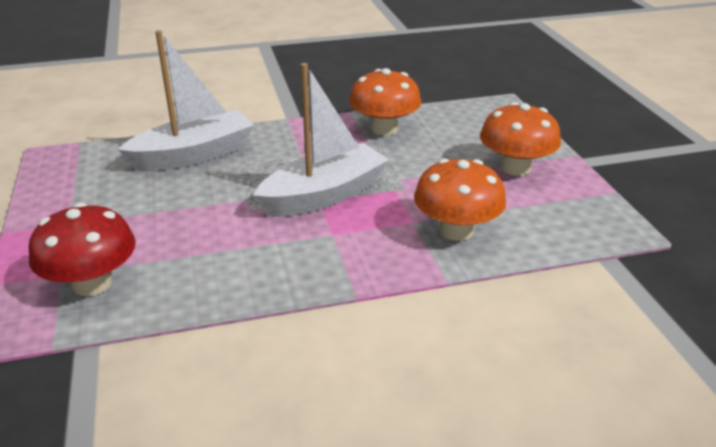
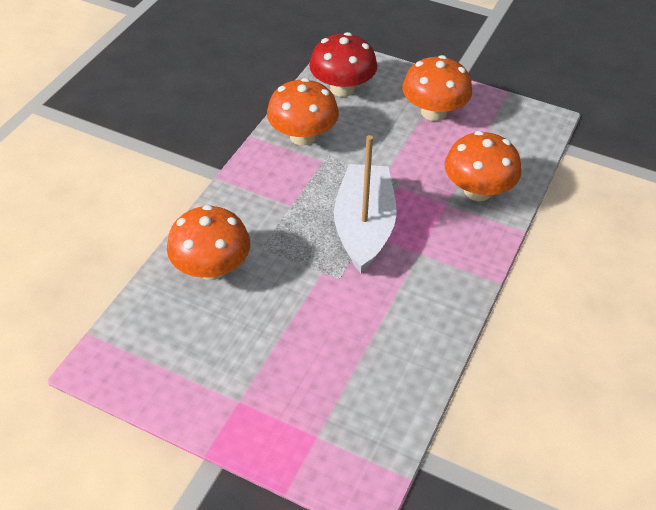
camera: 50 degrees left, 15 degrees up
(92, 283) = (350, 422): red mushroom -> red mushroom (342, 88)
(194, 155) = (212, 268): white boat -> orange mushroom

